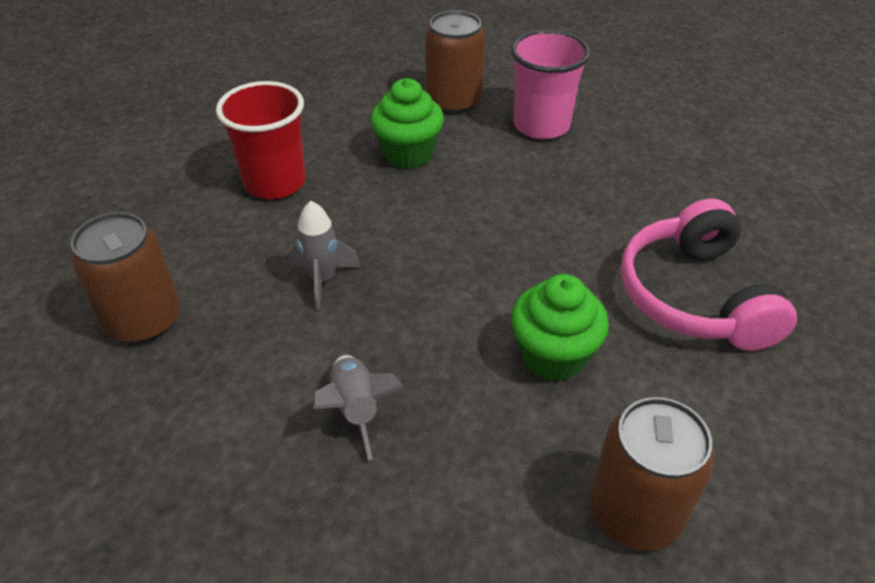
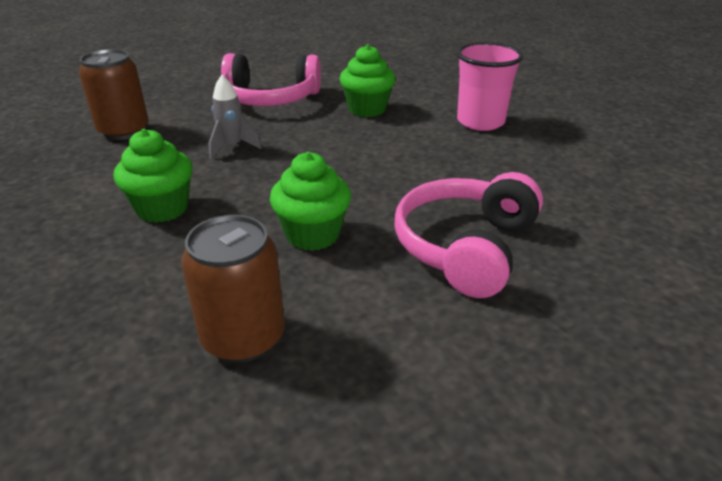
camera: 35 degrees right, 10 degrees down
(275, 182) = (270, 99): red cup -> pink headphones
(356, 410) = (162, 208): grey rocket -> green cupcake
(454, 101) = (434, 94): brown can -> none

